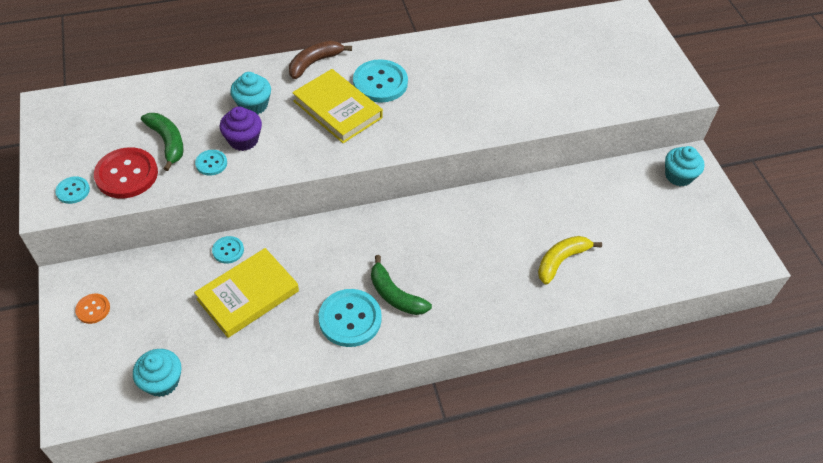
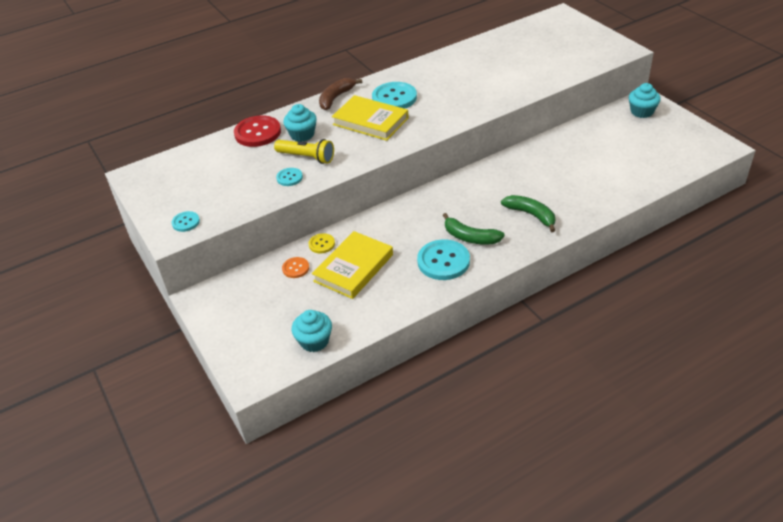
camera: 10 degrees left, 10 degrees down
(93, 309) = (231, 310): orange button -> orange button (295, 268)
(126, 174) = (224, 201): red button -> red button (257, 133)
(168, 142) = (246, 173): green banana -> green banana (531, 215)
(228, 250) = (321, 244): turquoise button -> yellow button
(243, 140) = (307, 157): purple cupcake -> yellow flashlight
(561, 260) = (584, 184): yellow banana -> none

